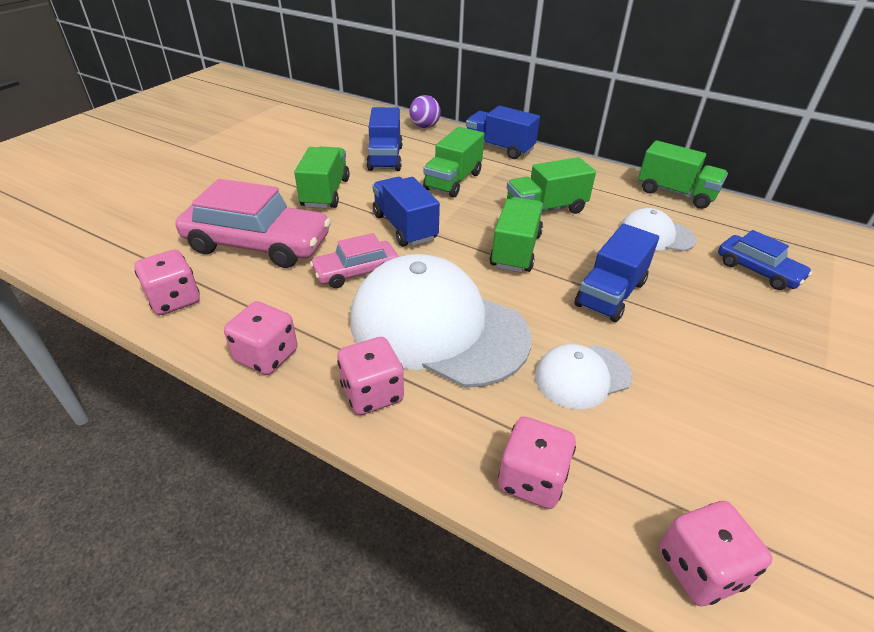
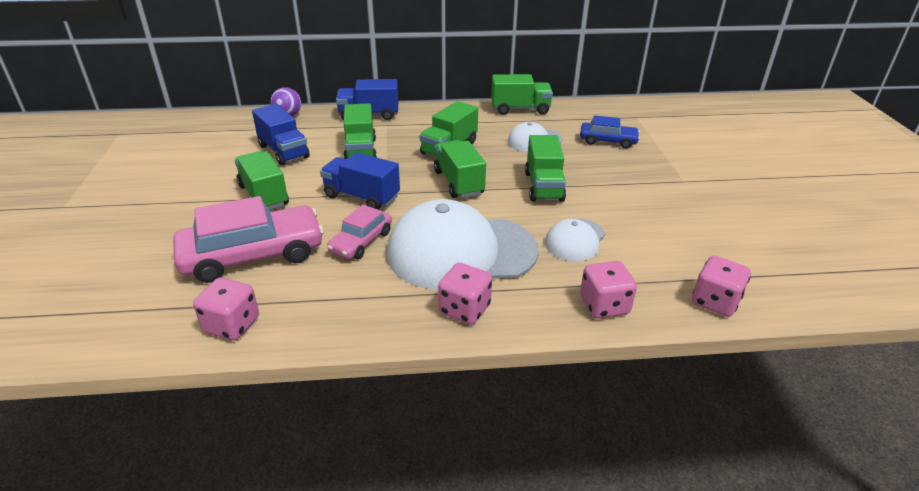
camera: 35 degrees left, 5 degrees down
(266, 356) = (362, 324): pink dice -> none
(610, 294) = (543, 186): blue truck -> green truck

